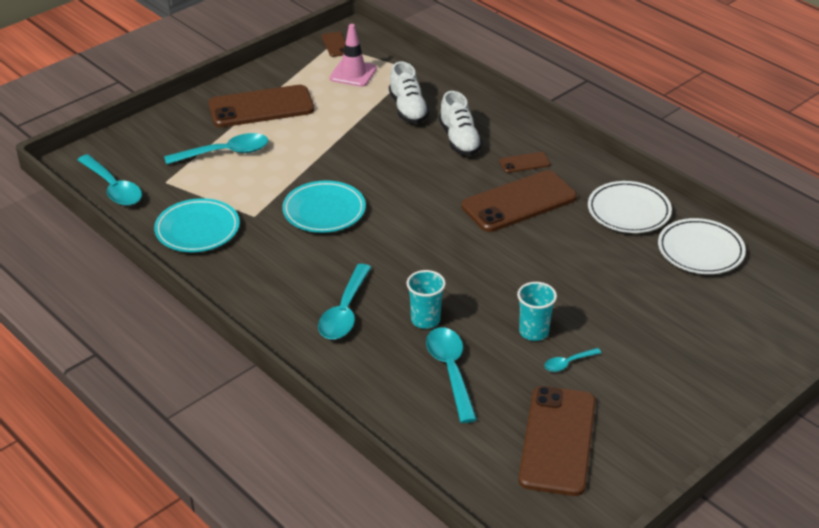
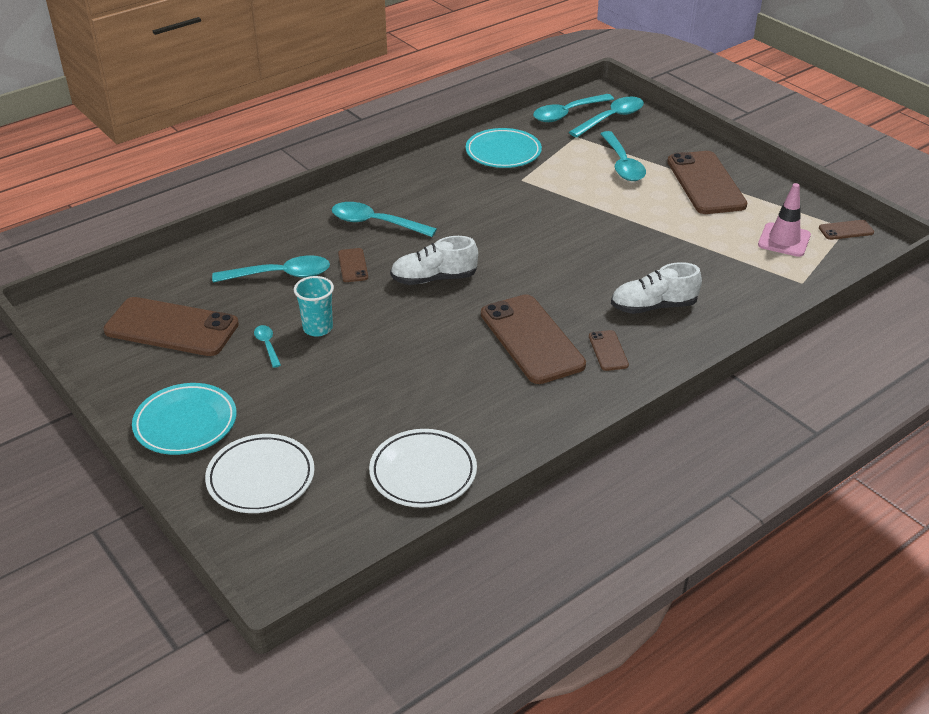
camera: 95 degrees right, 0 degrees up
(128, 159) = (611, 118): none -> turquoise spoon
(324, 211) = (525, 216): turquoise plate -> turquoise plate (185, 423)
(408, 109) = (714, 274): white shoe -> white shoe (434, 279)
(425, 320) = (353, 265): turquoise cup -> brown phone
(628, 211) = (507, 423): white plate -> white plate (261, 478)

